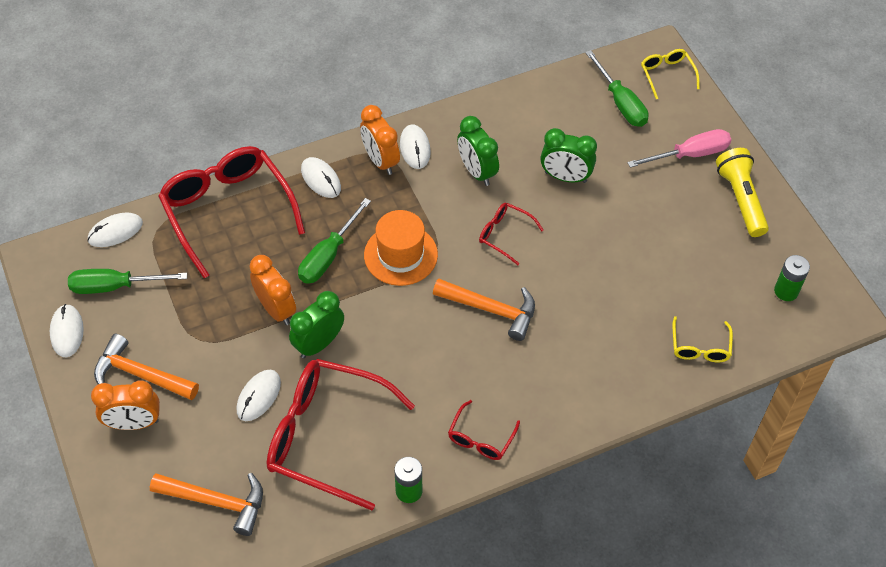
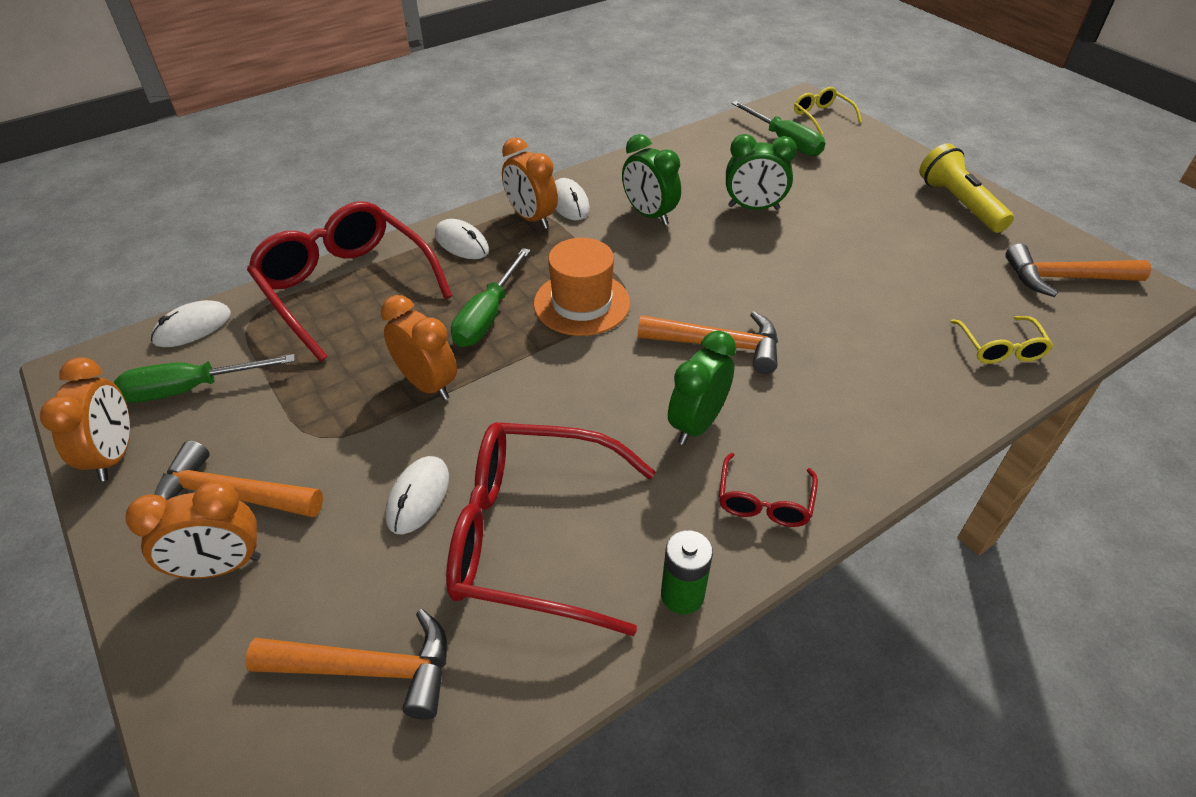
camera: 10 degrees left, 10 degrees down
(67, 332) = (114, 455): white mouse -> orange clock
(319, 344) = (496, 416): green clock -> green clock (697, 424)
(505, 235) = (705, 268): red glasses -> none
(689, 154) = (881, 174): pink screwdriver -> none
(786, 291) = (1064, 278): green battery -> orange hammer

